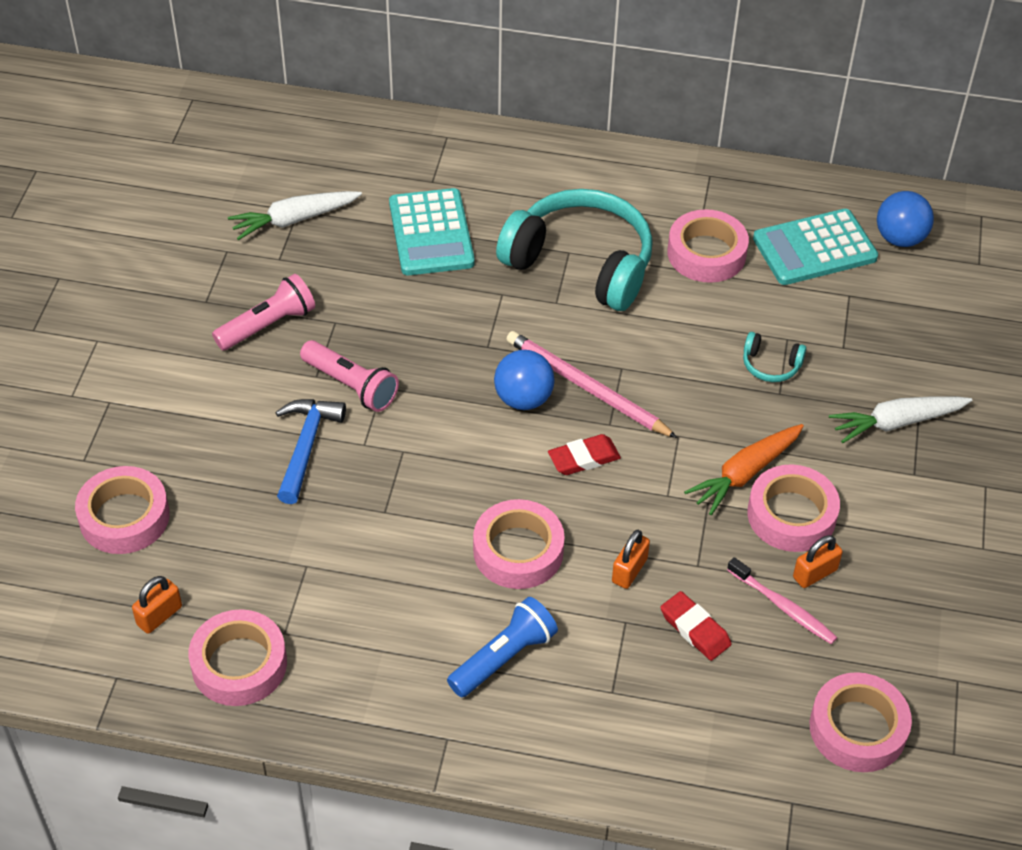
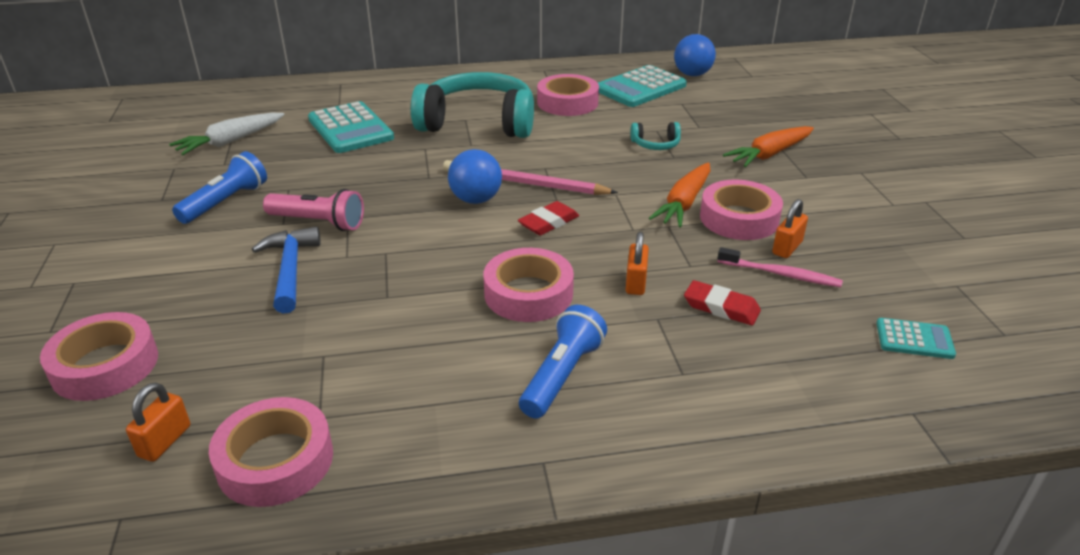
camera: 20 degrees left, 15 degrees down
(268, 325) = (226, 202): pink flashlight -> blue flashlight
(857, 728) = (914, 339): pink tape -> turquoise calculator
(896, 422) = (769, 154): white carrot -> orange carrot

